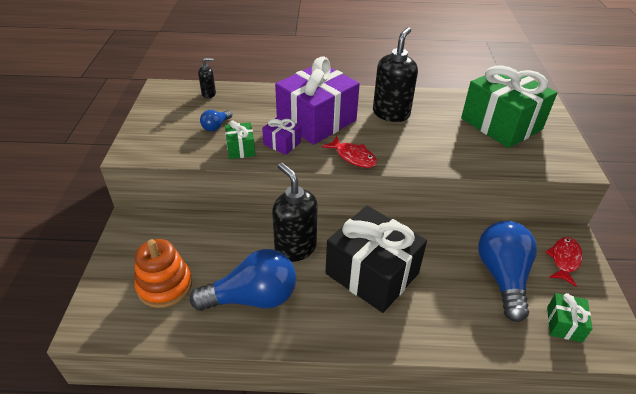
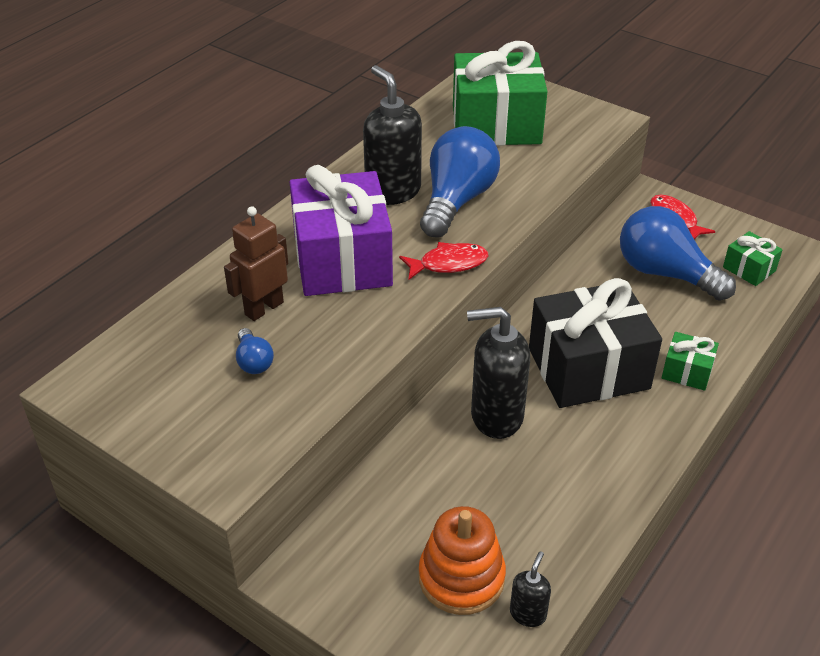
camera: 55 degrees left, 0 degrees up
(209, 94) = (156, 337): black soap dispenser -> black soap dispenser (528, 613)
(240, 148) = (334, 357): green gift -> green gift (687, 372)
(253, 298) = (549, 493): blue light bulb -> blue light bulb (457, 201)
(256, 113) = (263, 308): none -> brown robot
(282, 143) = (361, 312): purple gift -> none

